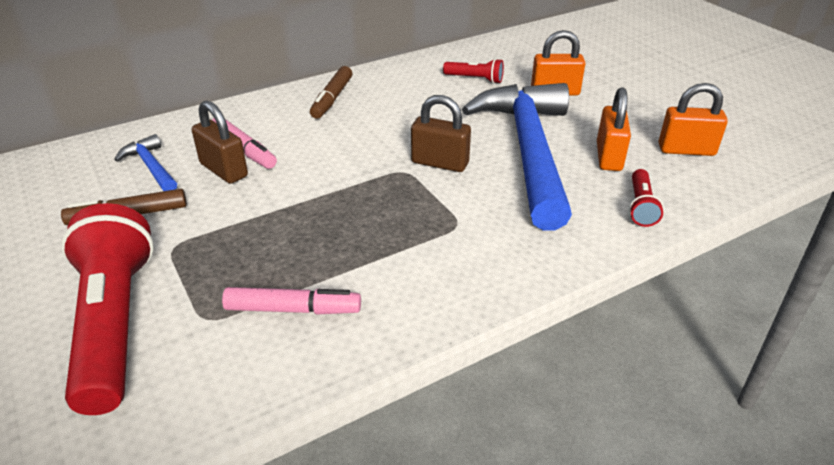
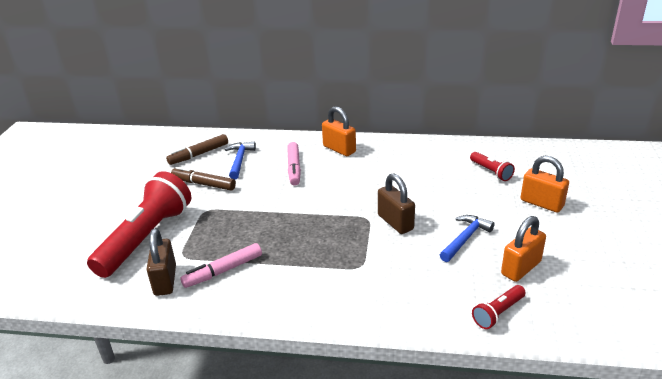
camera: 40 degrees right, 5 degrees down
(223, 170) = (271, 176): brown padlock -> brown padlock (165, 280)
(293, 309) = (223, 271): pink marker -> pink marker turned 105 degrees clockwise
(332, 99) = (378, 153): brown marker -> brown marker (199, 154)
(528, 150) = (465, 238): blue hammer -> blue hammer, size x0.41
(686, 150) = (594, 290): orange padlock -> orange padlock (339, 149)

